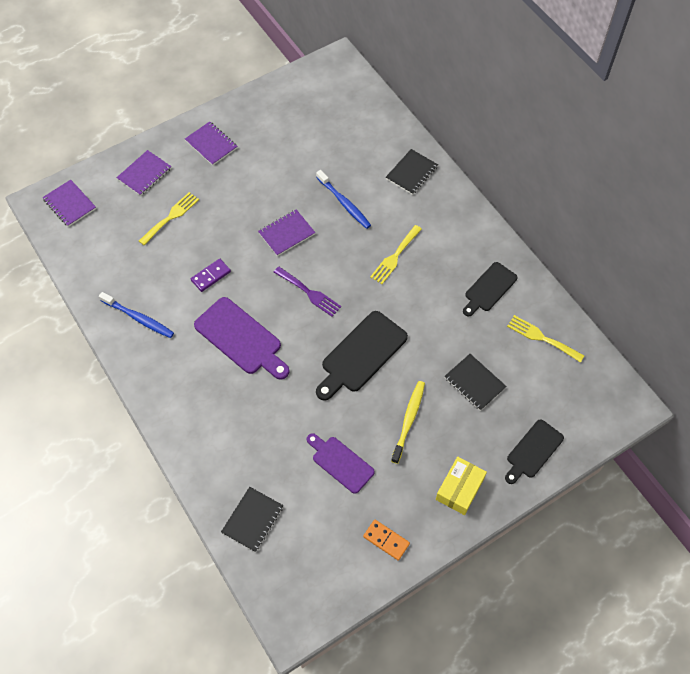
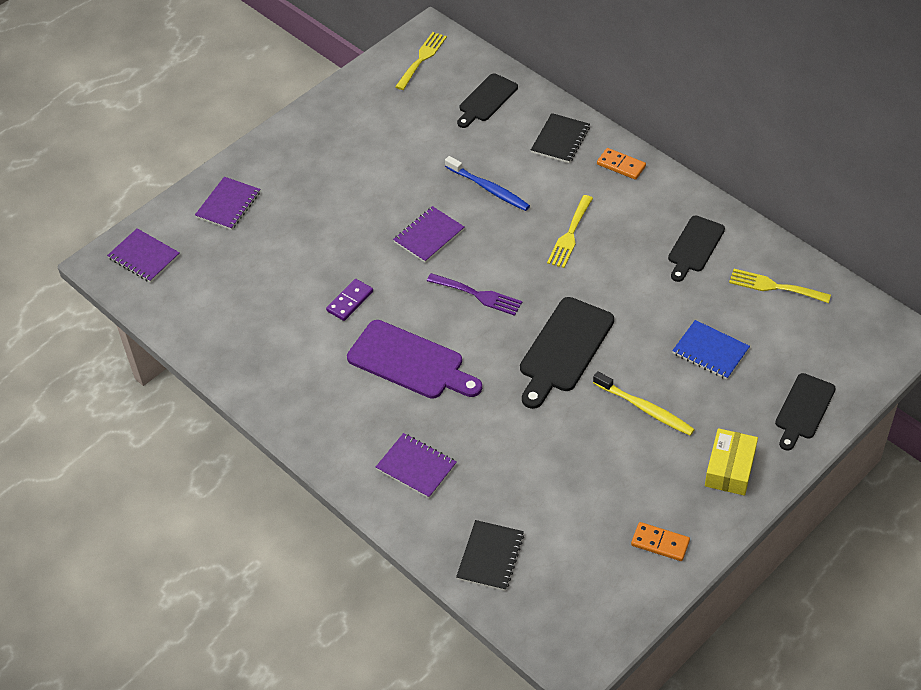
camera: 10 degrees left, 10 degrees down
(138, 318) = (274, 366): blue toothbrush -> none
(171, 217) = (278, 246): yellow fork -> yellow fork (422, 58)
(211, 144) = (302, 156): purple notebook -> purple notebook (416, 467)
(340, 463) = (577, 471): purple cutting board -> none
(365, 126) = (486, 100): none -> black cutting board
(408, 420) = (645, 408): yellow toothbrush -> yellow toothbrush turned 120 degrees clockwise
(452, 205) = (621, 165): none -> orange domino
(474, 383) = (710, 351): black notebook -> blue notebook

